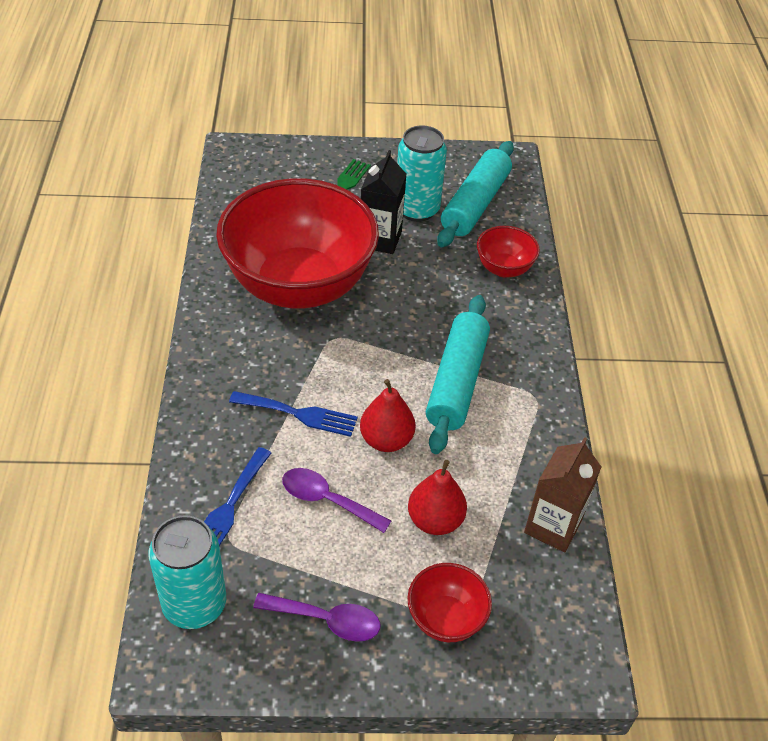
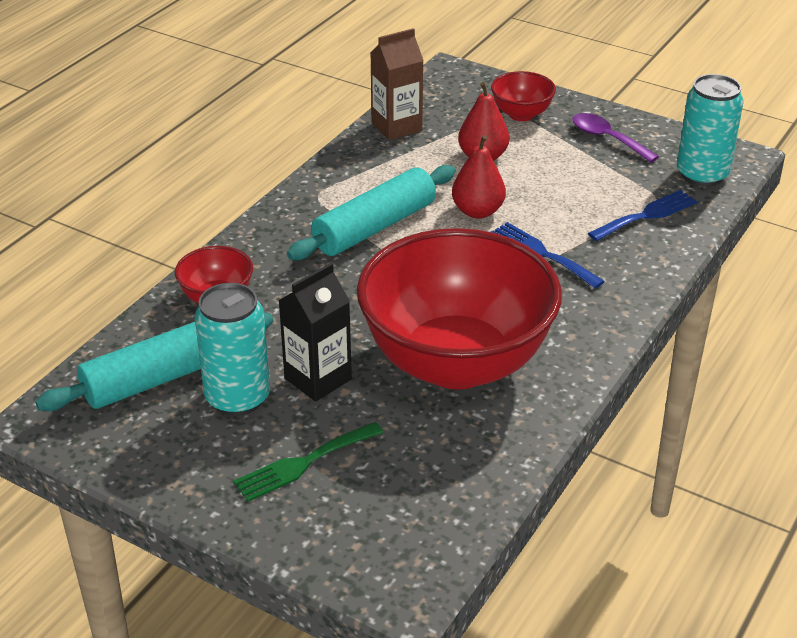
camera: 145 degrees left, 10 degrees down
(327, 500) = (559, 193): purple spoon -> none

